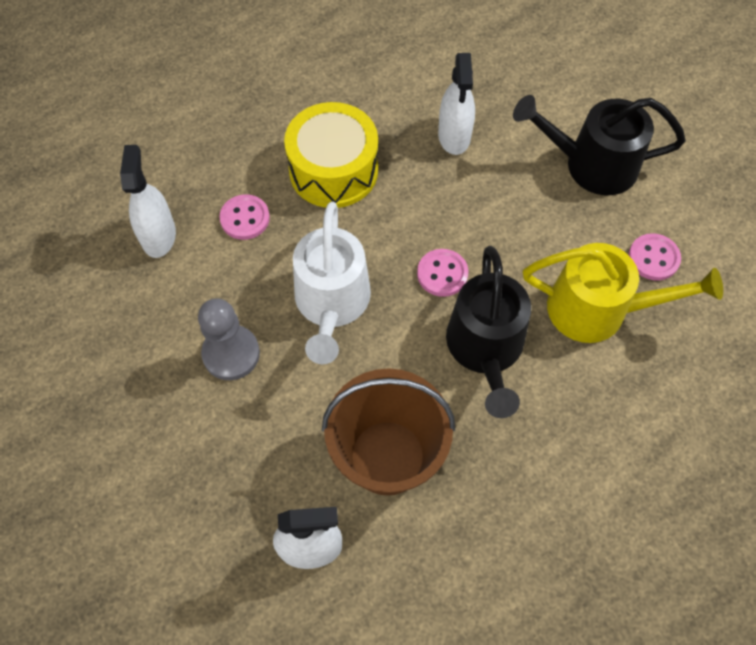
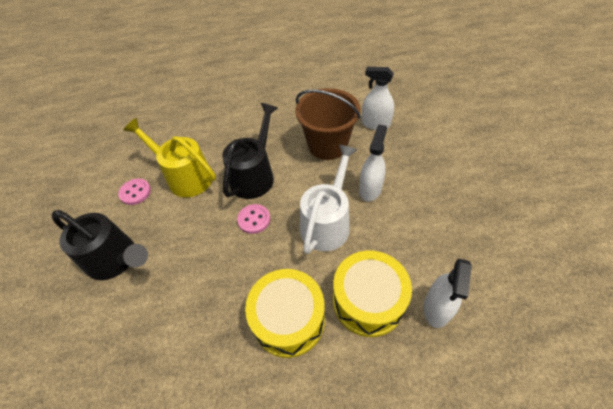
camera: 155 degrees left, 10 degrees down
(231, 353) = (396, 212): grey pawn -> none
(245, 218) = (368, 300): pink button -> yellow drum
(454, 136) = (185, 317): white spray bottle -> white spray bottle (370, 189)

